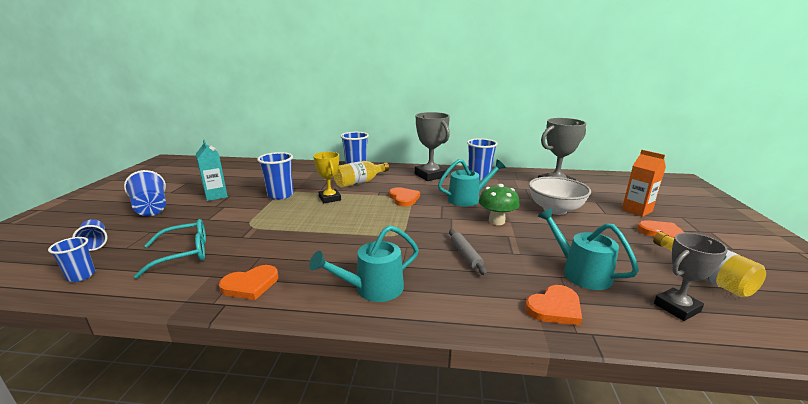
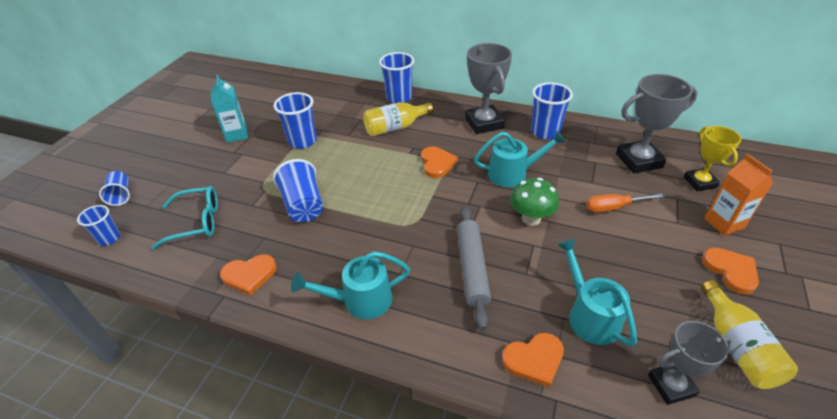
camera: 15 degrees right, 20 degrees up
(151, 208) = (172, 148): blue cup -> blue cup (303, 205)
(330, 198) = (354, 153): yellow trophy -> yellow trophy (700, 182)
(465, 255) = (472, 269): grey rolling pin -> grey rolling pin, size x1.62
(555, 209) = (614, 207): white bowl -> orange screwdriver

